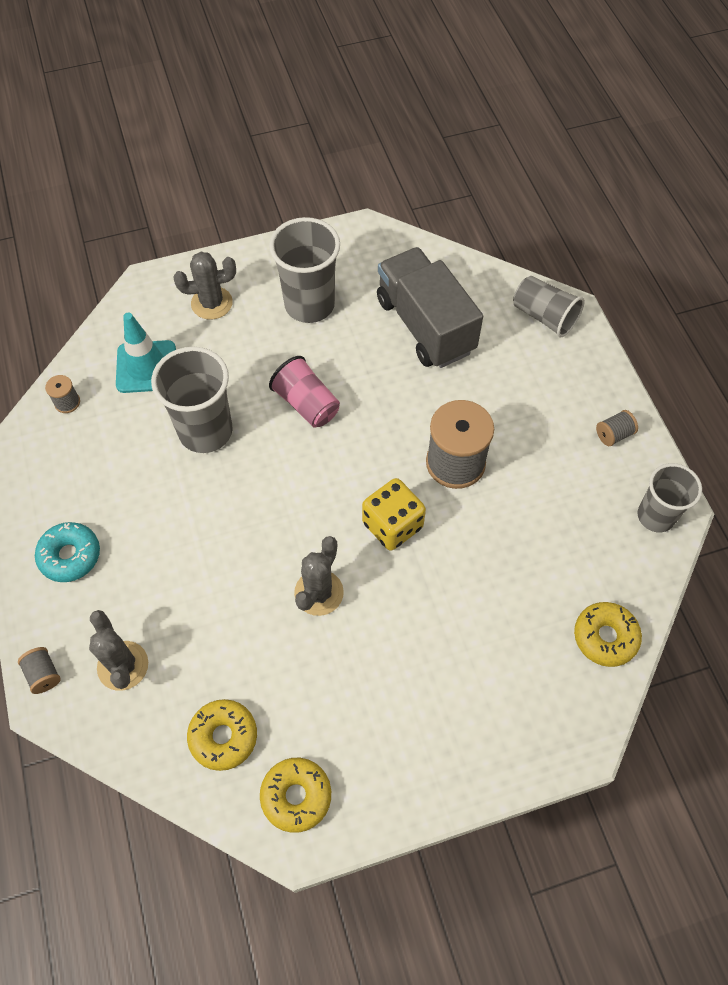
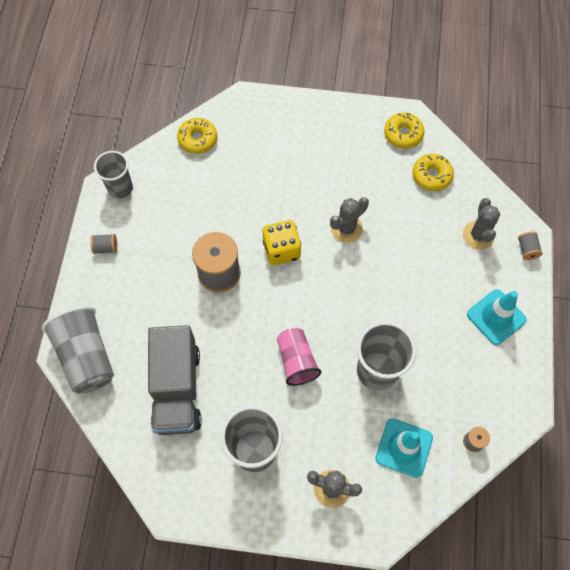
camera: 155 degrees left, 5 degrees up
(70, 556) = (496, 317): turquoise donut -> turquoise traffic cone
(544, 316) = (86, 356): grey cup -> grey cup, size x1.50

